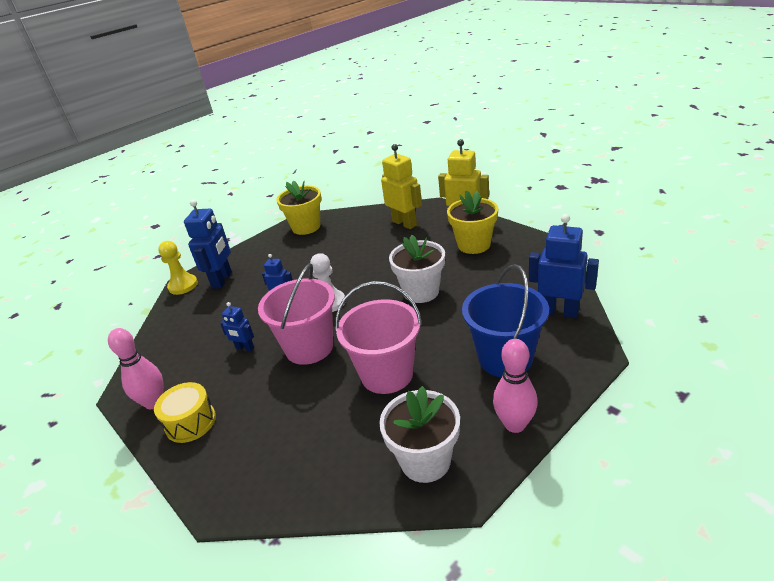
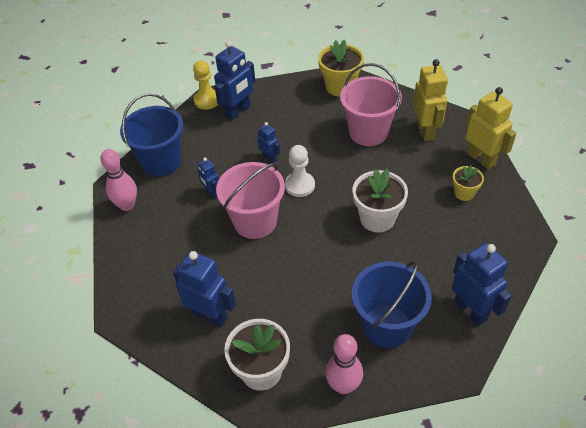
camera: 30 degrees right, 15 degrees up
(168, 350) = (161, 162): none -> blue bucket
(190, 422) = (139, 238): yellow drum -> none
(328, 445) = (210, 315): none -> blue robot
(387, 374) = (290, 282): pink bucket -> pink bucket (368, 132)
(474, 245) = (464, 193): yellow flower pot -> yellow flower pot, size x0.58

